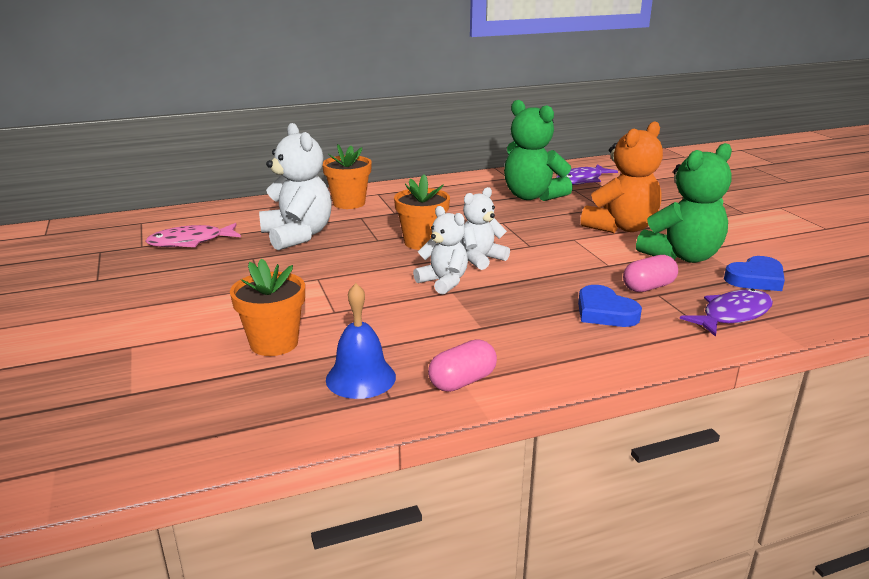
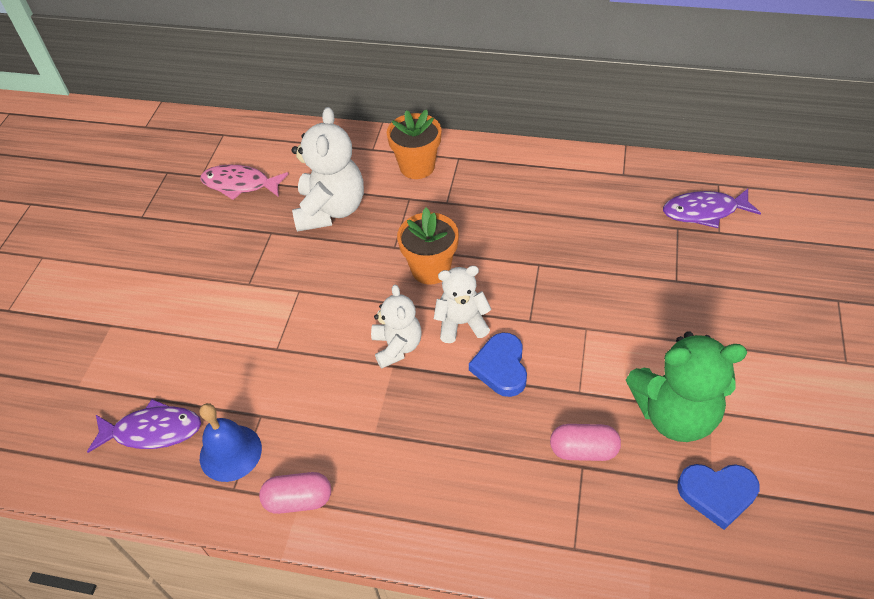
camera: 35 degrees right, 25 degrees up
(274, 343) = (203, 372): orange flower pot -> none
(532, 196) = (614, 225): green teddy bear -> none
(604, 312) = (501, 468): blue heart -> blue heart (501, 367)
(621, 227) = (659, 329): orange teddy bear -> none
(732, 315) = (625, 539): purple fish -> purple fish (153, 431)

